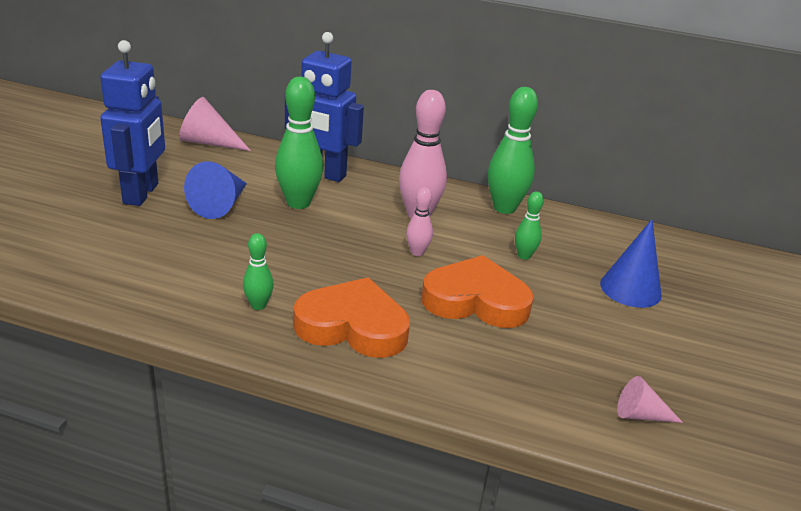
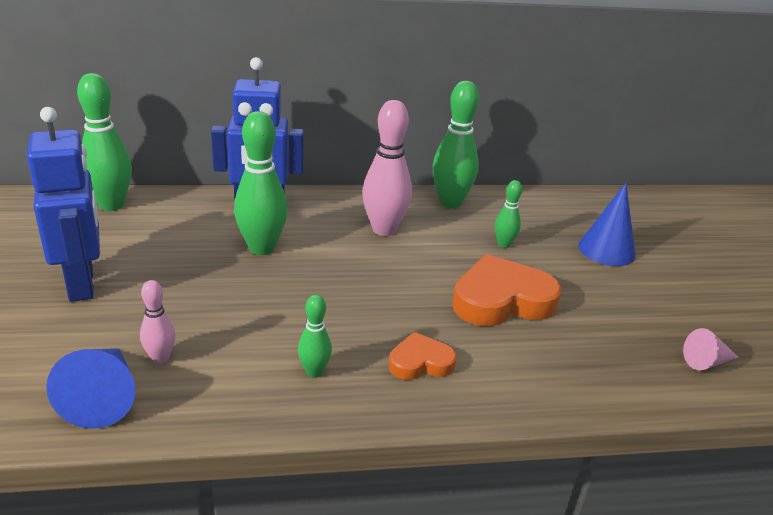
camera: 25 degrees left, 0 degrees up
(209, 142) = (111, 205): pink cone -> green bowling pin
(220, 205) = (182, 272): blue cone -> blue cone (103, 397)
(353, 326) = (420, 362): orange heart -> orange heart, size x0.55
(417, 252) = (414, 268): pink bowling pin -> pink bowling pin (160, 358)

